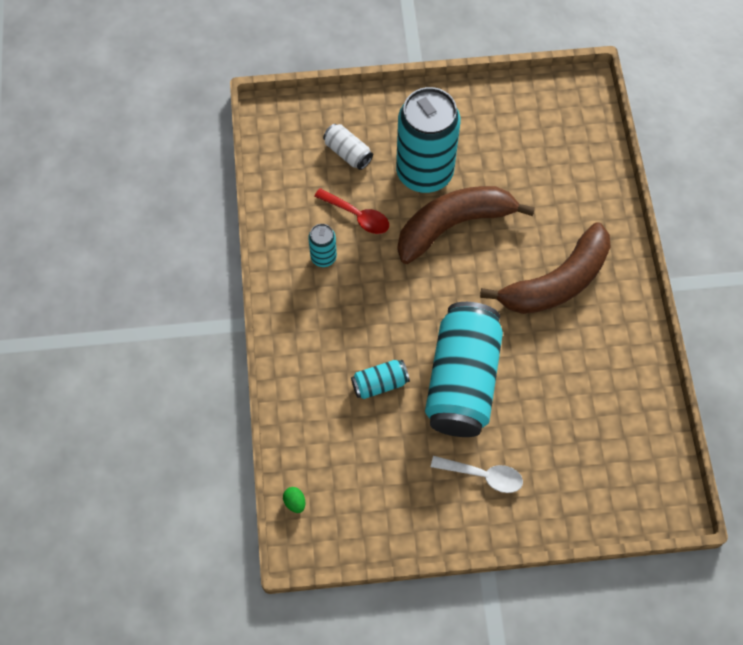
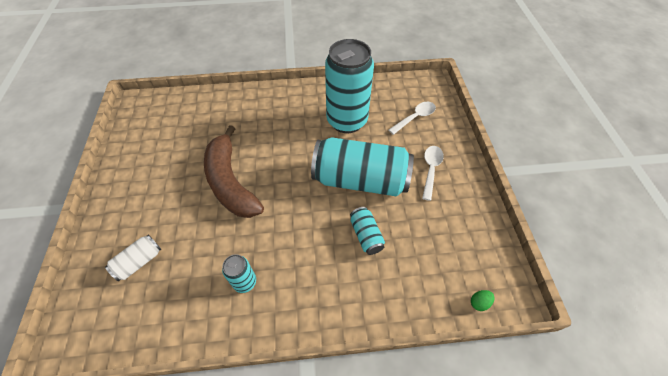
camera: 90 degrees left, 10 degrees down
(357, 216) = (207, 253): red spoon -> none
(424, 173) = (178, 201): turquoise can -> turquoise can (347, 121)
(556, 282) = (286, 124): brown banana -> none
(584, 466) = (415, 118): none -> white spoon

